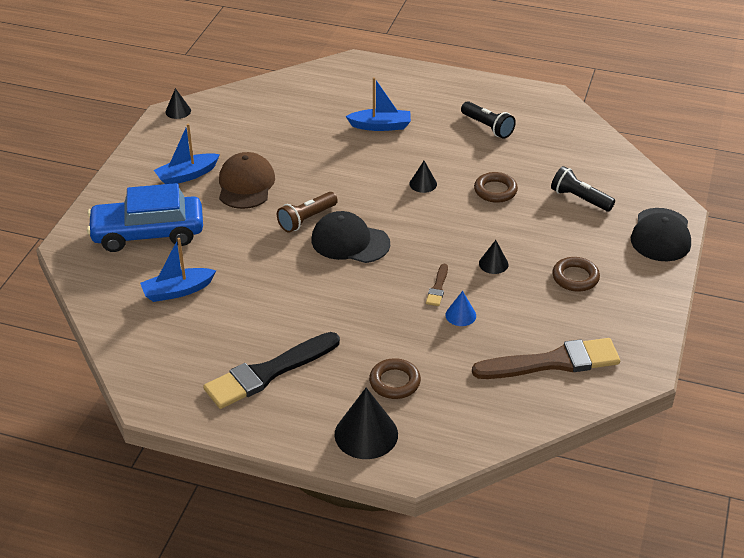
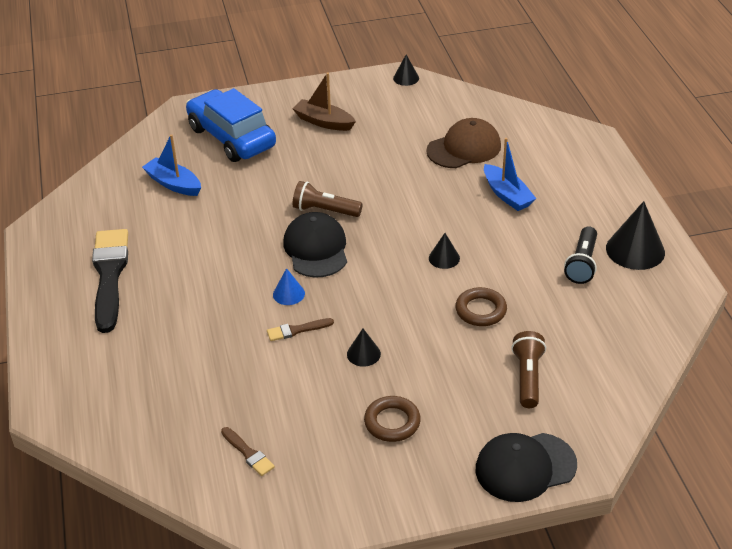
camera: 60 degrees right, 0 degrees up
(187, 175) = (324, 122): blue boat -> brown boat
(246, 184) = (341, 157): brown cap -> brown cap (464, 148)
(268, 373) = (109, 275): black brush -> black brush turned 60 degrees clockwise
(366, 434) = (70, 364): black cone -> black cone (635, 250)
(394, 382) = (147, 355): brown ring -> none
(460, 315) = (269, 361): blue cone -> blue cone (288, 294)
(553, 362) = (248, 453): brown brush -> brown brush, size x0.44
(579, 199) = (527, 377): black flashlight -> brown flashlight

